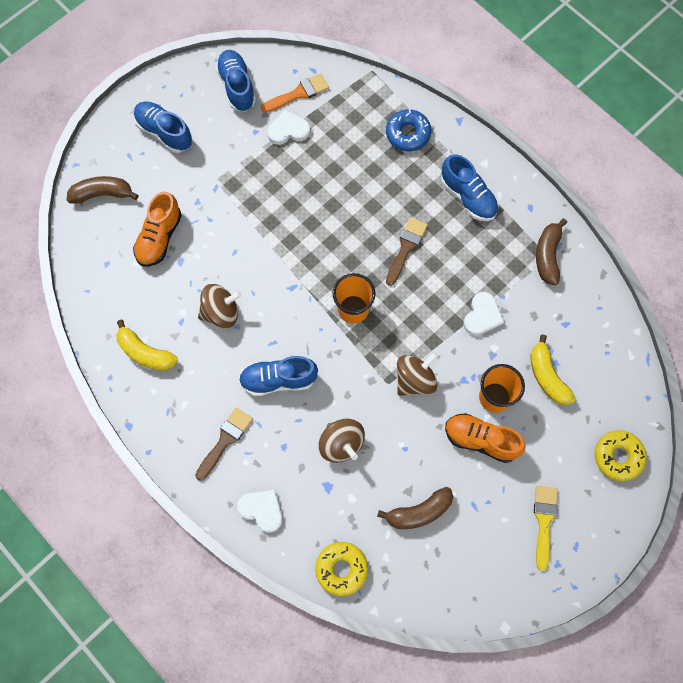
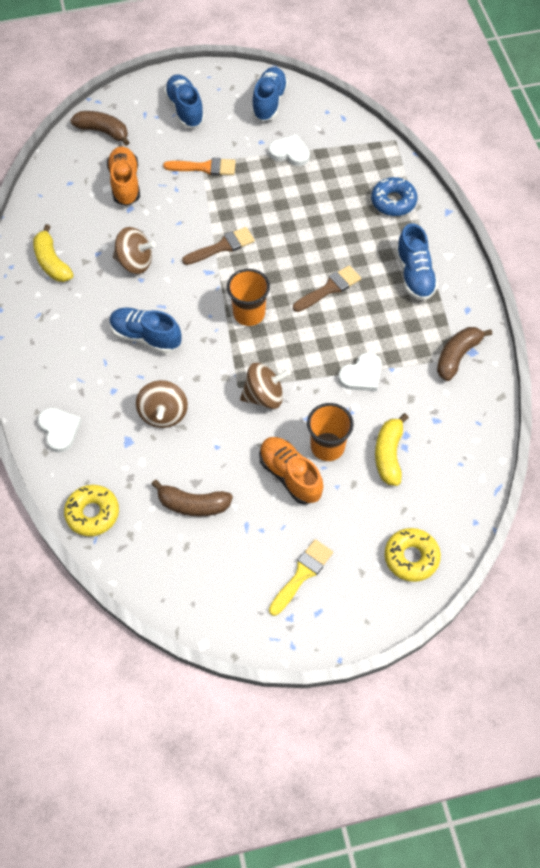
camera: 30 degrees right, 10 degrees down
(159, 238) = (125, 183): orange shoe -> orange shoe turned 120 degrees clockwise
(225, 440) = (68, 360): brown brush -> brown brush (222, 246)
(298, 93) = (318, 129): orange brush -> orange brush (205, 167)

